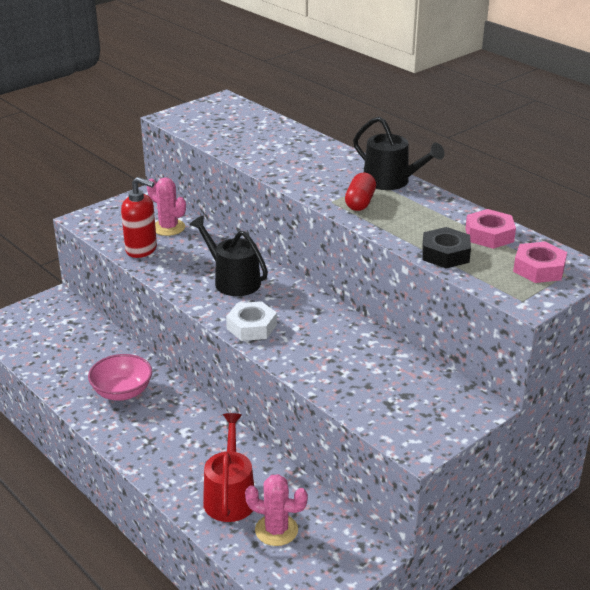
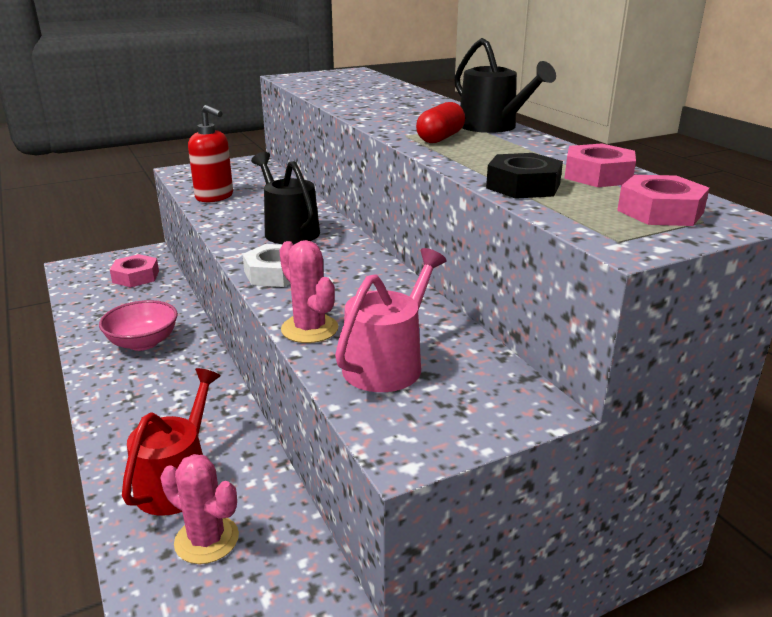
camera: 15 degrees right, 5 degrees down
(65, 327) = (136, 276): none -> pink nut
(168, 227) = (258, 183): pink cactus -> pink cactus (309, 329)
(377, 391) = (388, 363): none -> pink watering can

